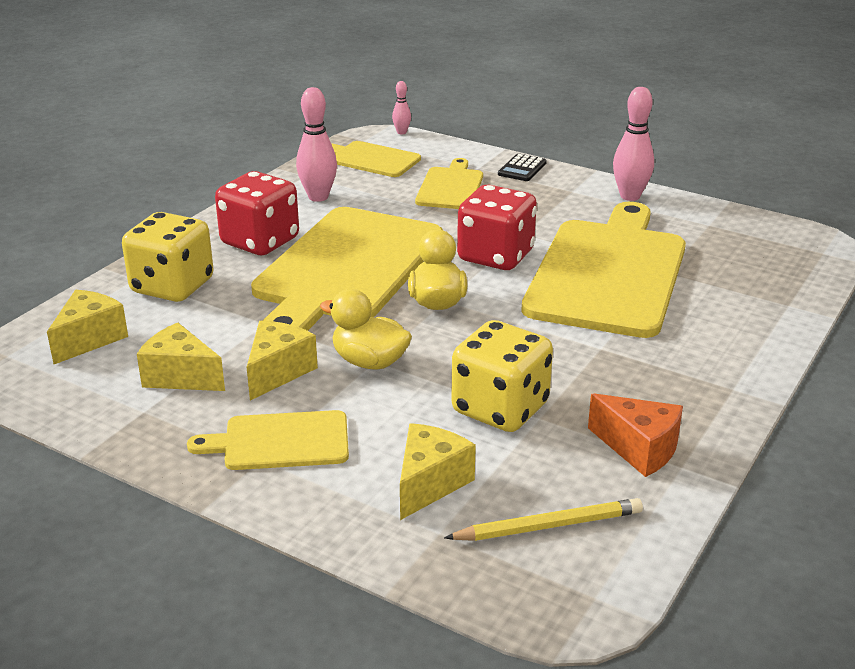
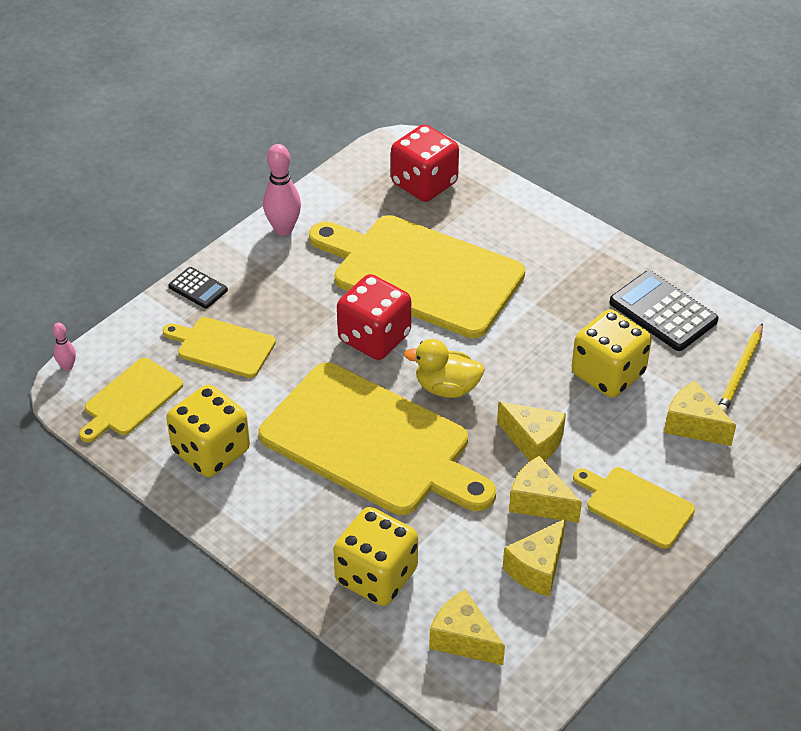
camera: 80 degrees left, 15 degrees up
(260, 241) = (300, 504): red dice -> red dice (424, 184)
(280, 441) = (636, 505): yellow cutting board -> yellow cutting board turned 120 degrees clockwise
(318, 197) = (211, 451): pink bowling pin -> yellow dice
(369, 362) = (533, 442): yellow duck -> yellow cheese
(548, 526) = (740, 372): yellow pencil -> yellow pencil turned 150 degrees counterclockwise
(639, 449) = (663, 312): orange cheese -> black calculator

